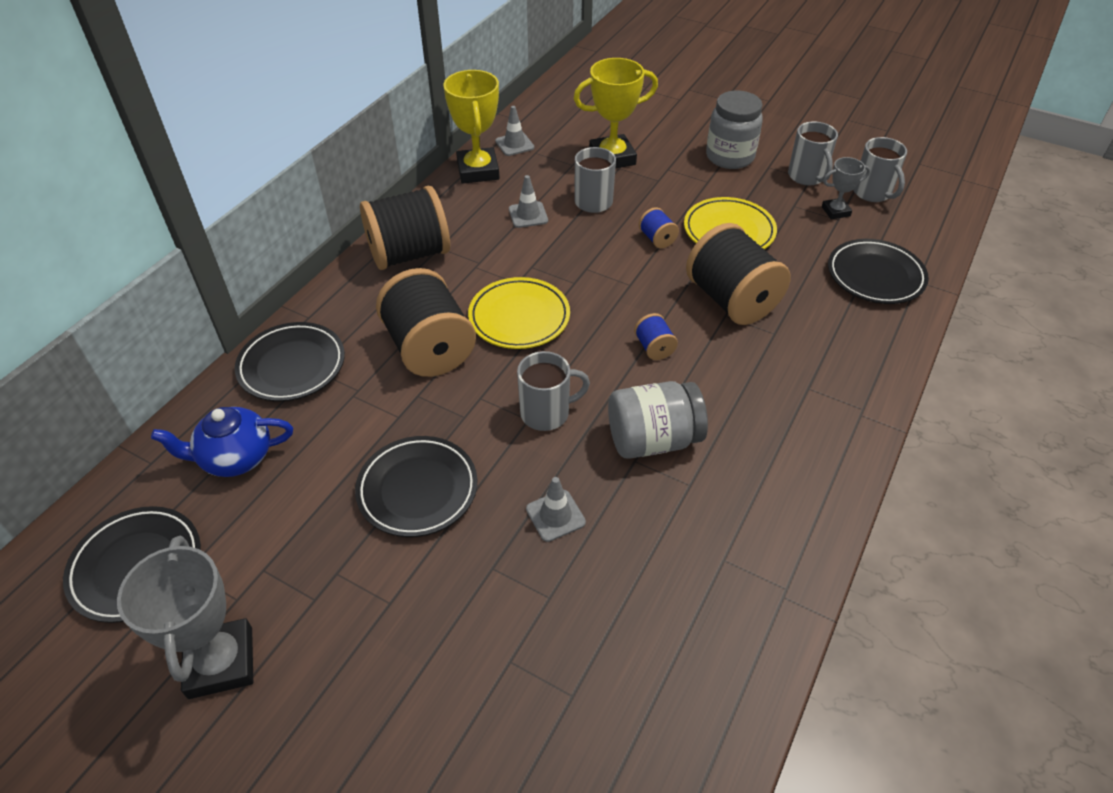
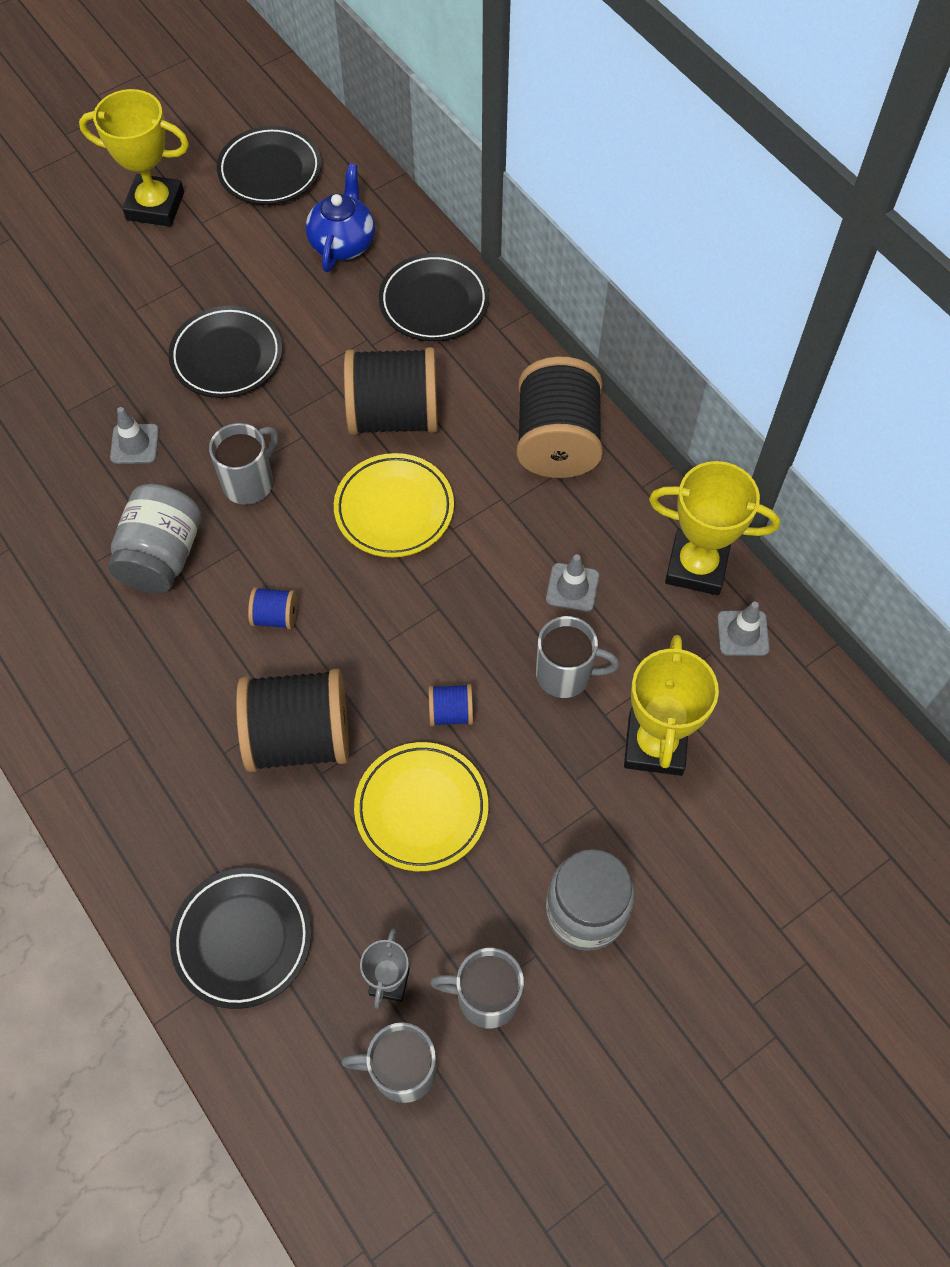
camera: 115 degrees right, 15 degrees up
(221, 662) = (155, 206): grey trophy -> yellow trophy
(546, 413) = (249, 482): grey mug -> grey mug turned 150 degrees counterclockwise

